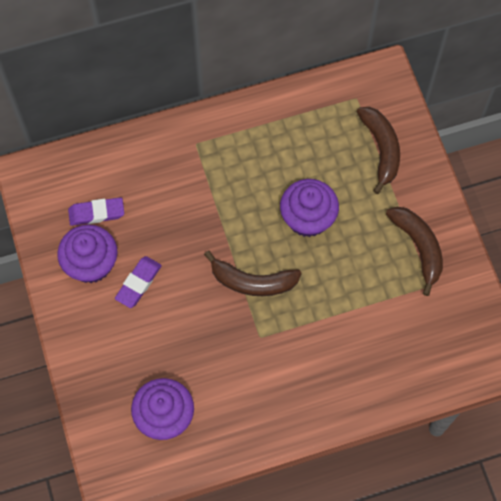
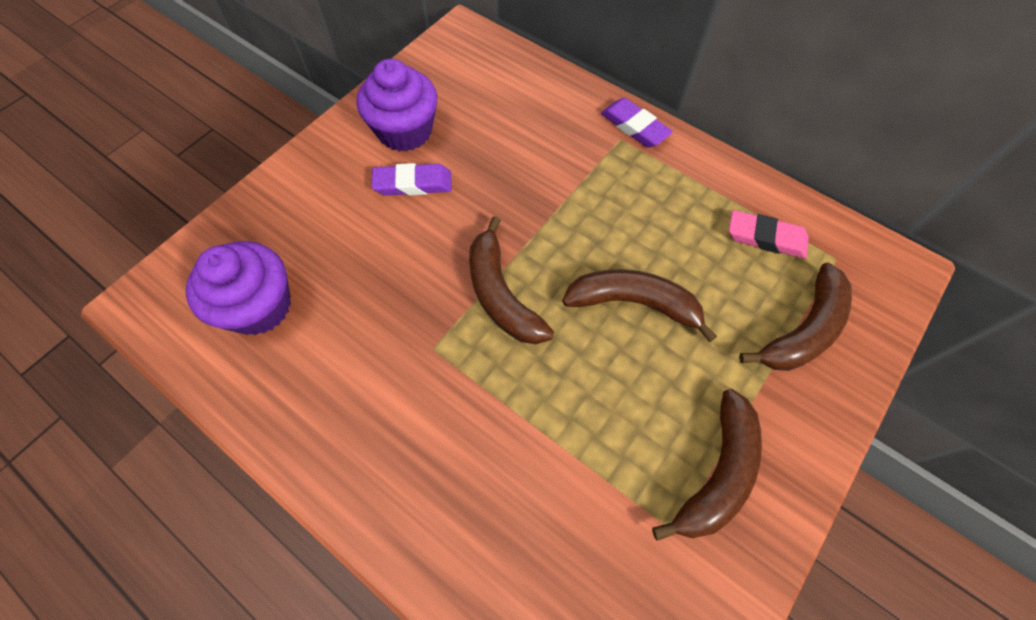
camera: 55 degrees right, 5 degrees down
(96, 213) = (466, 104): purple eraser -> purple eraser (634, 127)
(308, 218) = (634, 303): purple cupcake -> brown banana
(319, 122) = (765, 238): none -> pink eraser

